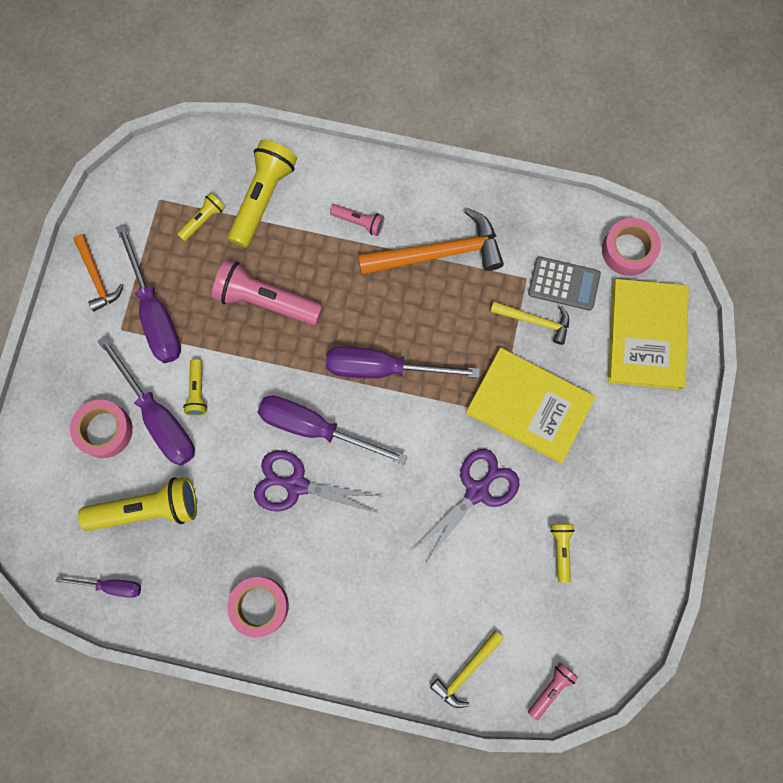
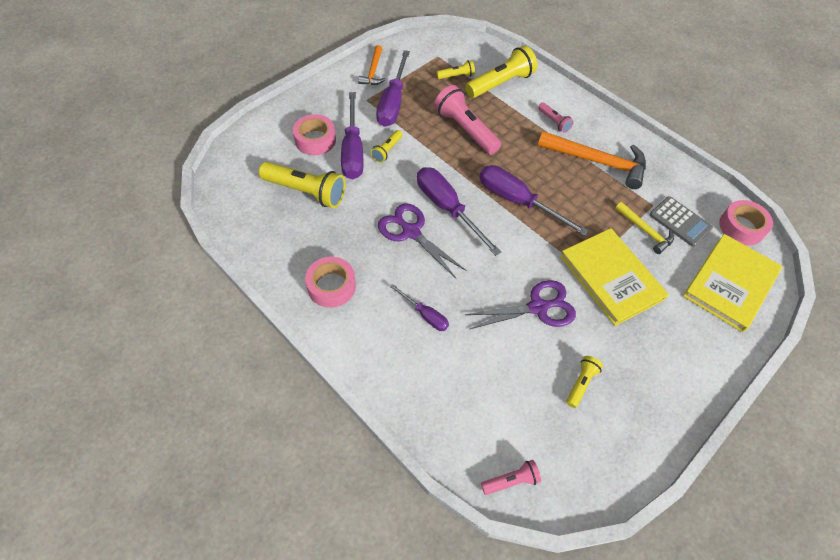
camera: 30 degrees right, 20 degrees down
(111, 586) = (248, 219): purple screwdriver -> purple screwdriver (425, 315)
(466, 671) = (450, 422): yellow hammer -> none

